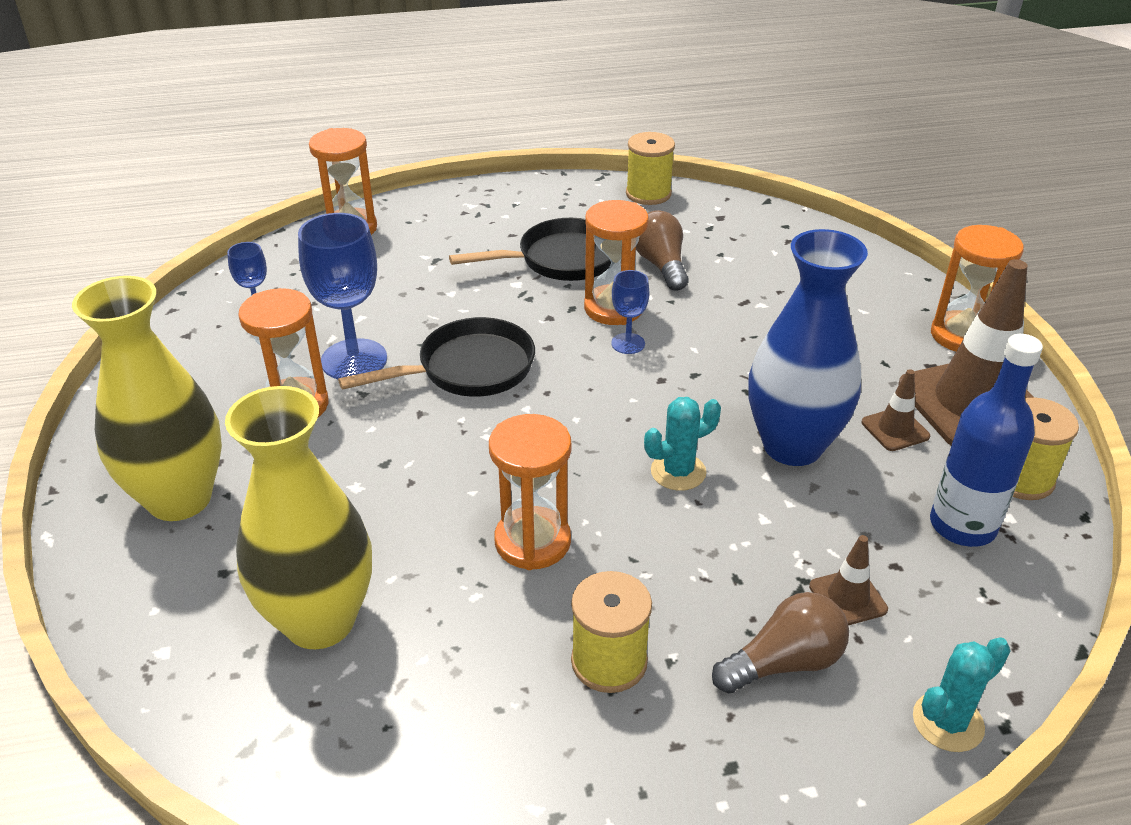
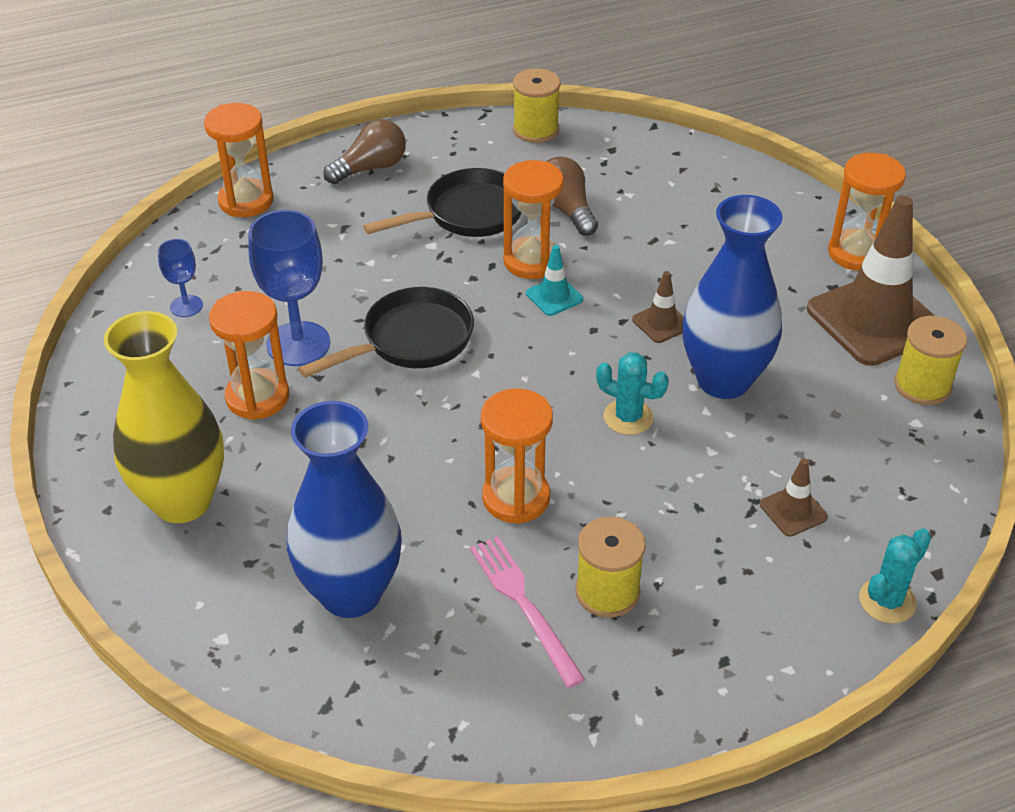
camera: 10 degrees left, 5 degrees up
(320, 621) = (351, 593): yellow vase -> blue vase
(508, 663) = (523, 605): none -> pink fork
(628, 343) = (554, 296): blue goblet -> turquoise traffic cone
(678, 472) = (628, 417): turquoise cactus -> turquoise cactus turned 60 degrees clockwise
(784, 663) = (750, 572): brown light bulb -> brown light bulb (370, 168)
(895, 429) = (810, 353): brown traffic cone -> brown traffic cone (661, 323)
(962, 526) = (879, 435): blue bottle -> none

